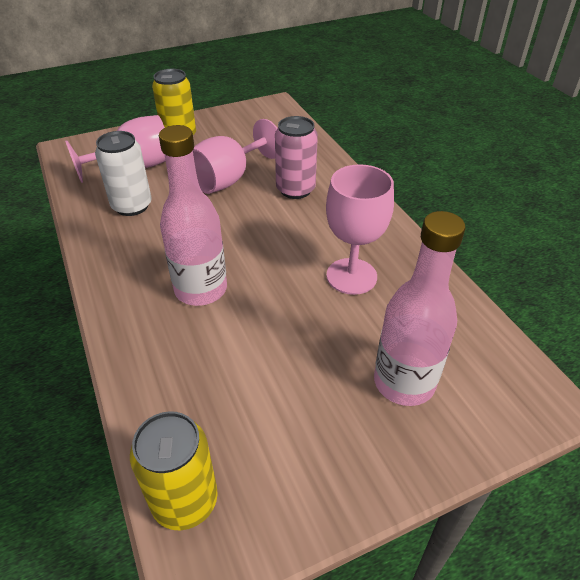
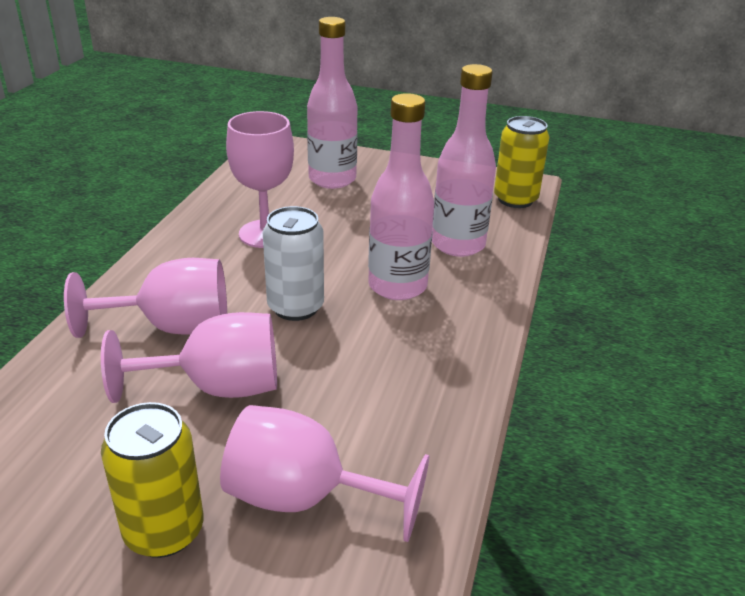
camera: 140 degrees left, 10 degrees down
(132, 206) = (378, 419): white can -> white can (295, 307)
(191, 367) = (458, 245): none -> pink bottle
(295, 189) = (173, 327): pink can -> pink goblet

